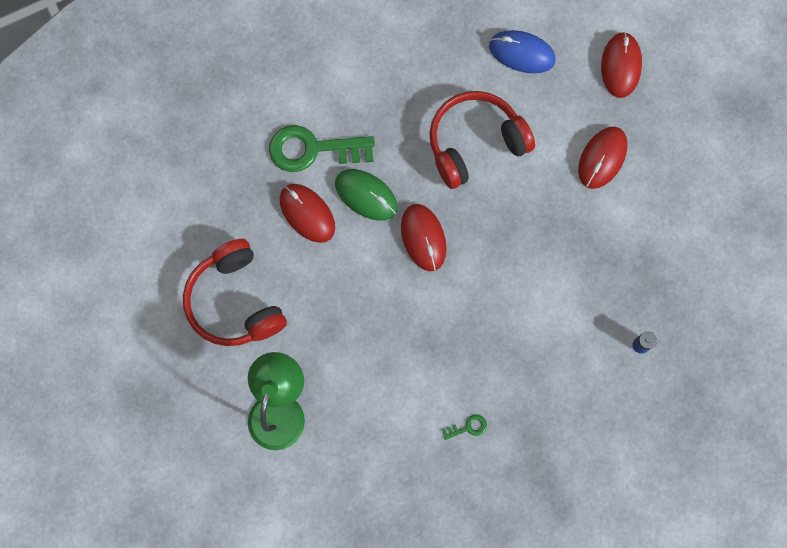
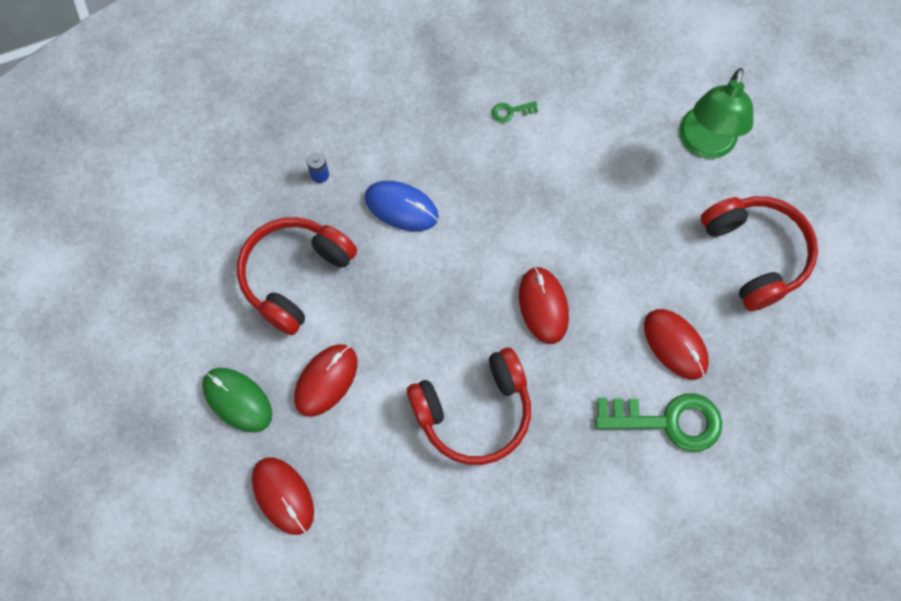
camera: 175 degrees left, 5 degrees down
(366, 195) = (606, 360): green mouse -> green mouse (237, 400)
(521, 53) = (404, 524): blue mouse -> blue mouse (401, 207)
(621, 66) = (283, 496): red mouse -> red mouse turned 45 degrees counterclockwise
(645, 246) = (295, 276): none -> red headphones

